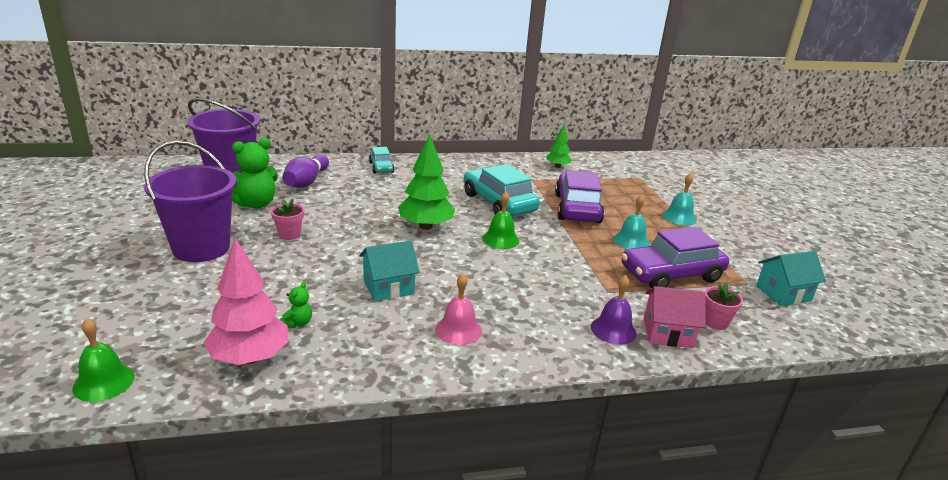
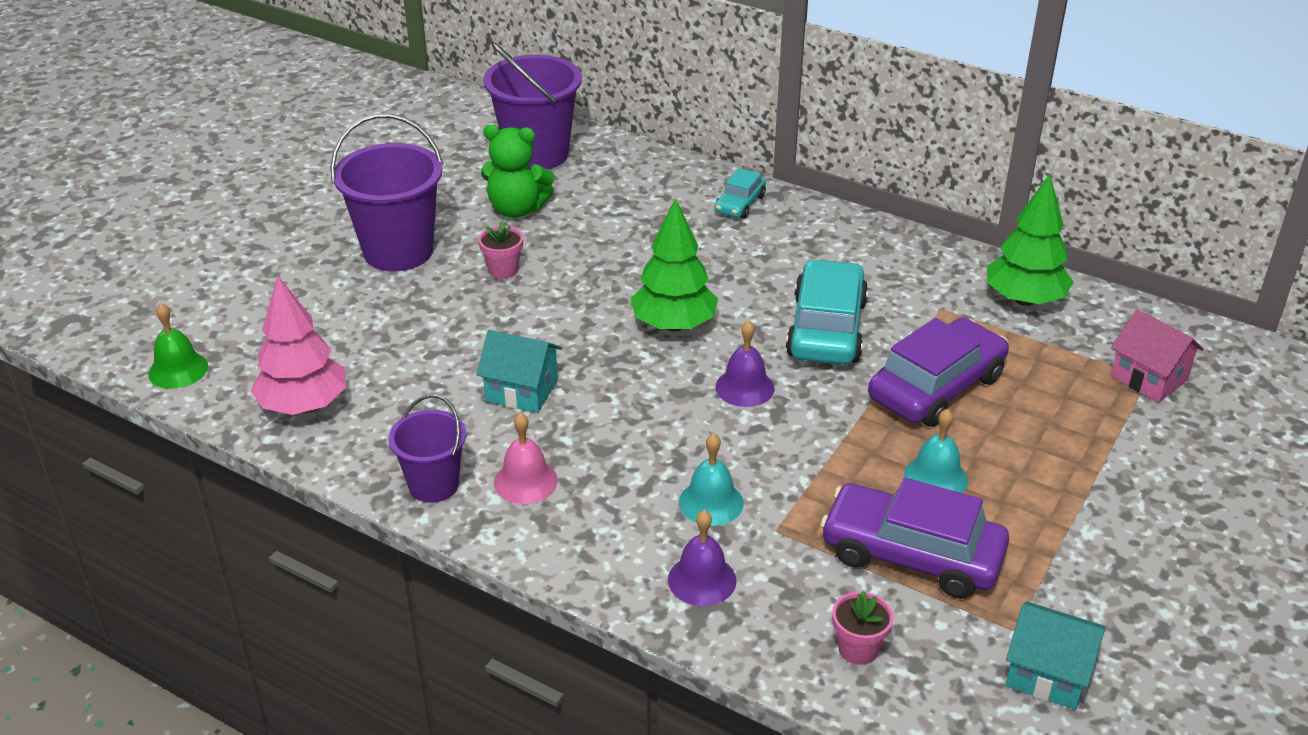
camera: 45 degrees right, 10 degrees up
(297, 323) = (384, 389): green teddy bear -> none
(306, 182) = (614, 195): purple bowling pin -> none
(407, 359) = (434, 485): none -> purple bucket
(500, 239) = (745, 387): green bell -> purple bell
(557, 166) = (1024, 300): green tree -> green tree, size x1.76
(667, 333) = (766, 623): pink house -> pink house (1148, 378)
(679, 217) = (1093, 476): turquoise bell -> turquoise bell (711, 502)

